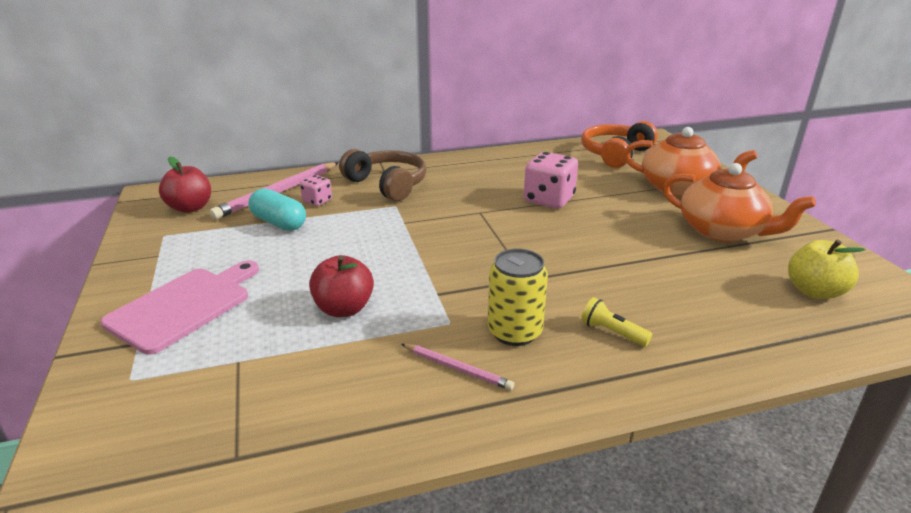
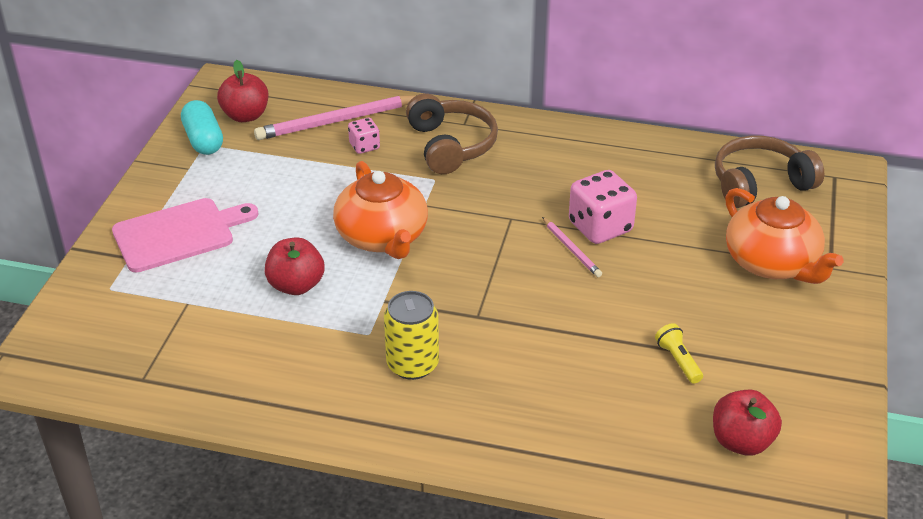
camera: 30 degrees right, 10 degrees up
(279, 223) = (310, 164): turquoise capsule -> turquoise capsule (203, 140)
(457, 368) = (337, 377): pink pencil -> pink pencil (571, 249)
(612, 332) = (494, 399): yellow flashlight -> yellow flashlight (678, 361)
(615, 154) = (760, 184): orange headphones -> brown headphones
(722, 231) = (744, 338): orange teapot -> orange teapot (382, 237)
(814, 291) = (741, 442): yellow apple -> red apple

